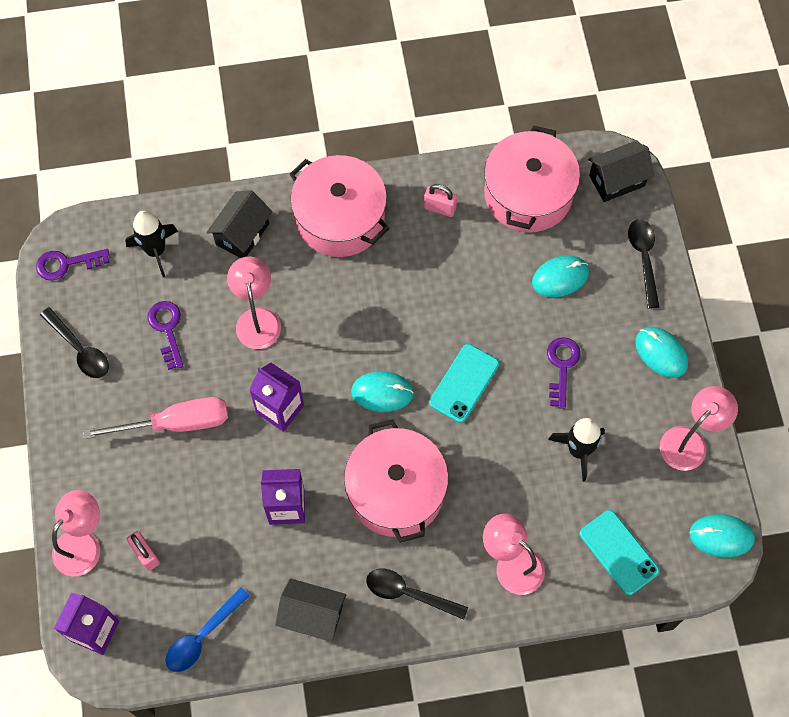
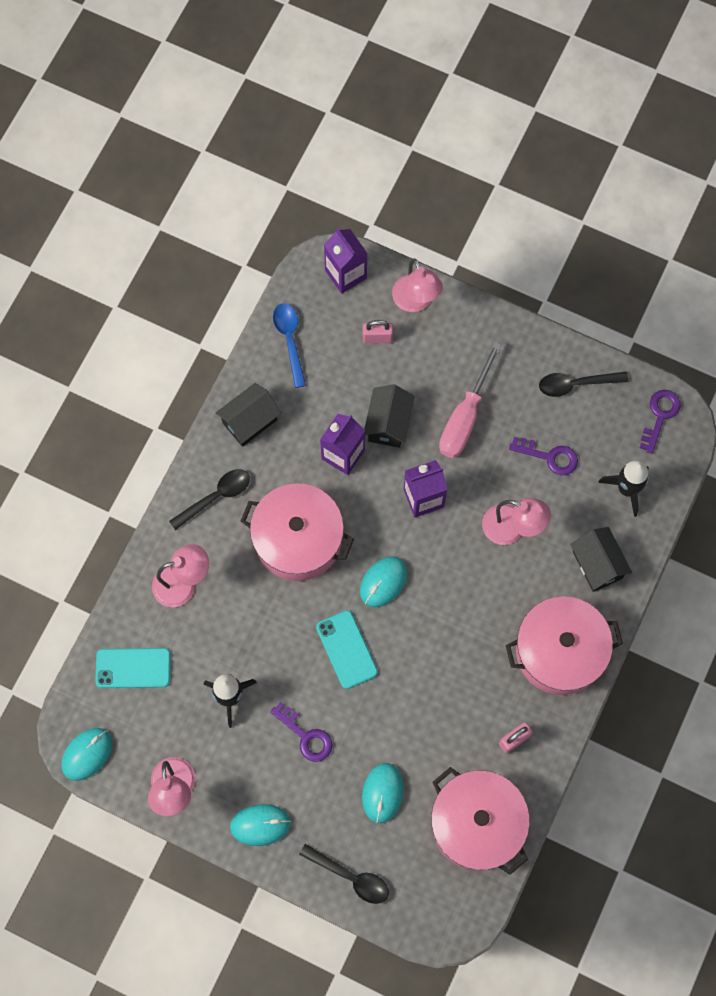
camera: 125 degrees right, 5 degrees up
(617, 180) = (438, 911): black house -> black house (388, 423)

